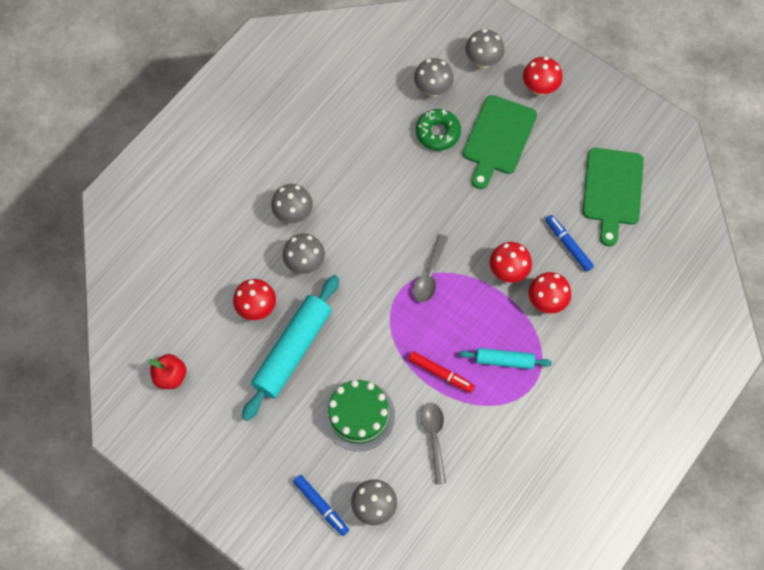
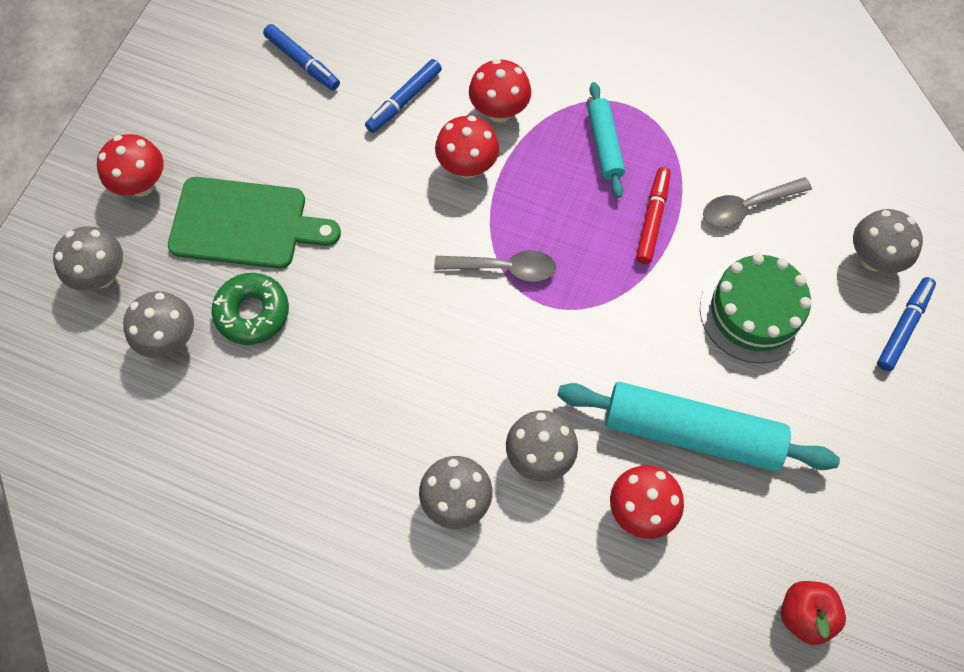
camera: 105 degrees left, 0 degrees up
(612, 190) = (302, 62): green cutting board -> blue marker

